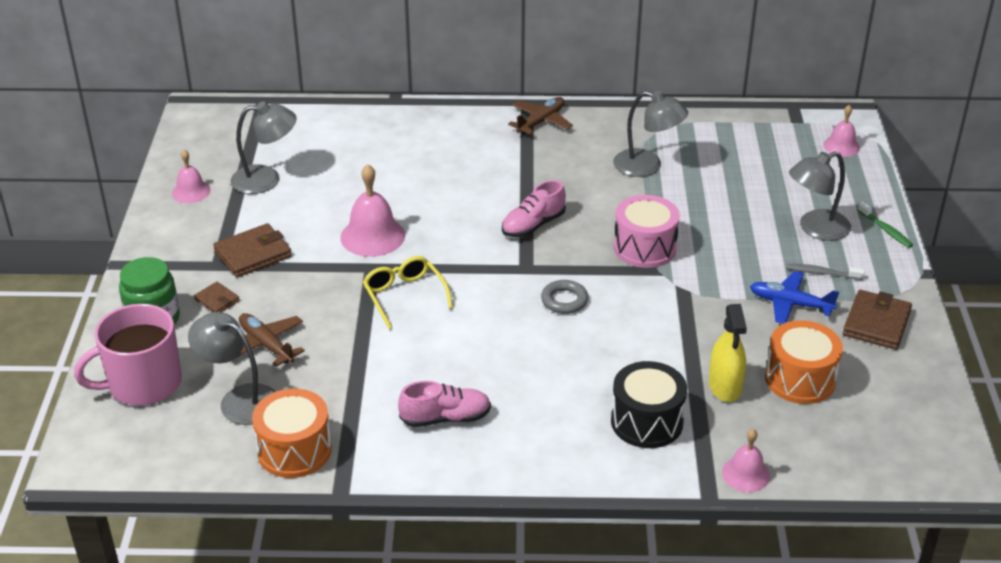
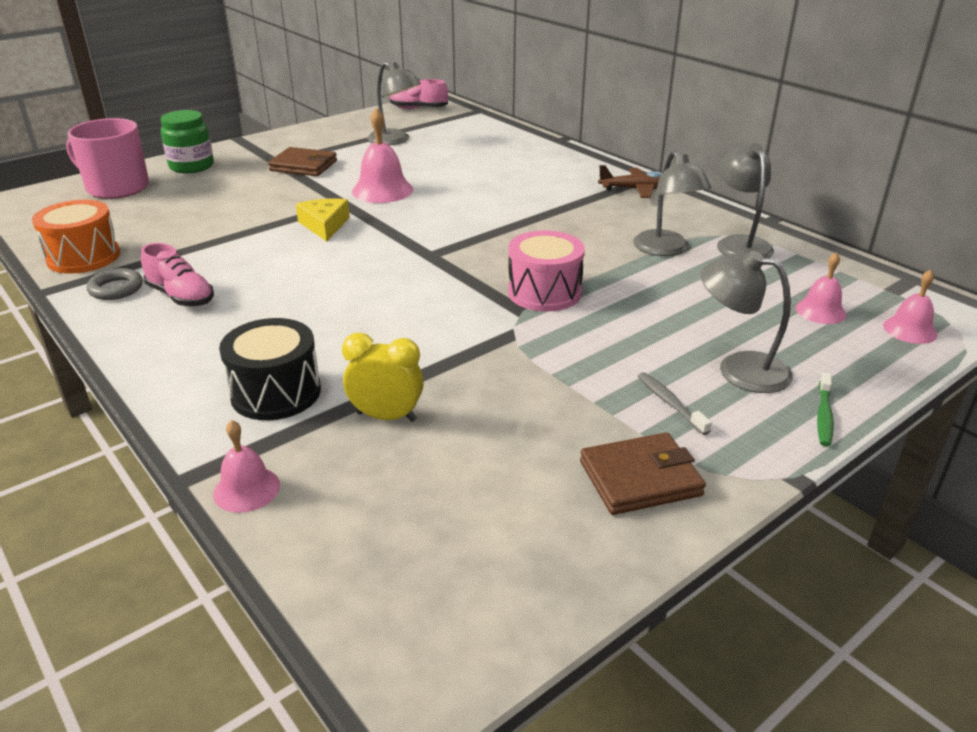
camera: 50 degrees right, 5 degrees down
(191, 191) = (346, 128): pink bell -> pink bell (820, 311)
(217, 300) = (236, 174): brown wallet -> none
(239, 399) = (128, 219): grey lamp -> grey lamp (740, 244)
(266, 345) = (203, 205): brown plane -> none
(404, 296) = (324, 225): yellow glasses -> yellow cheese
(533, 225) = (493, 236): pink shoe -> pink shoe (418, 108)
(564, 300) = (409, 286): grey ring -> grey ring (116, 289)
(725, 386) = (386, 417): yellow spray bottle -> yellow clock
(790, 304) = (583, 403): blue plane -> none
(800, 379) = (459, 462): orange drum -> none

